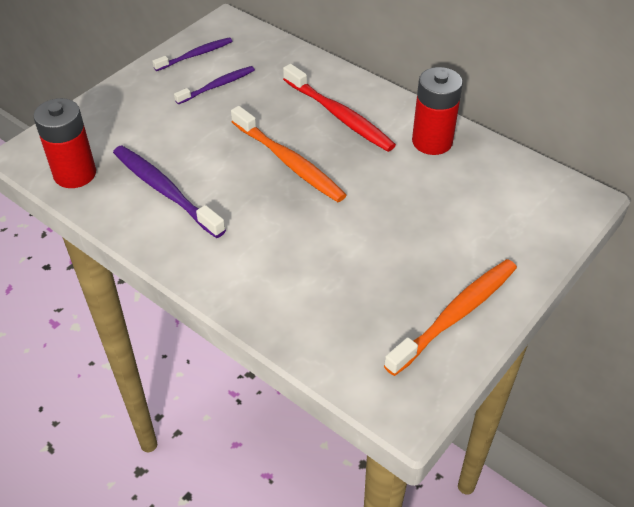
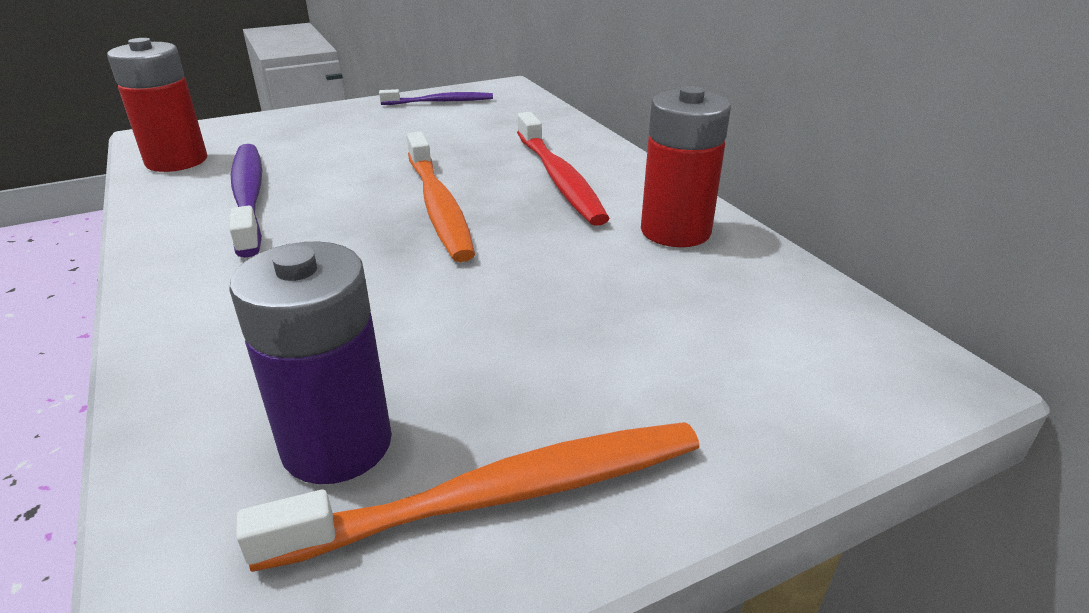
camera: 25 degrees right, 15 degrees down
(217, 86) = (433, 126): purple toothbrush -> none
(374, 319) = (337, 444): none -> purple battery

